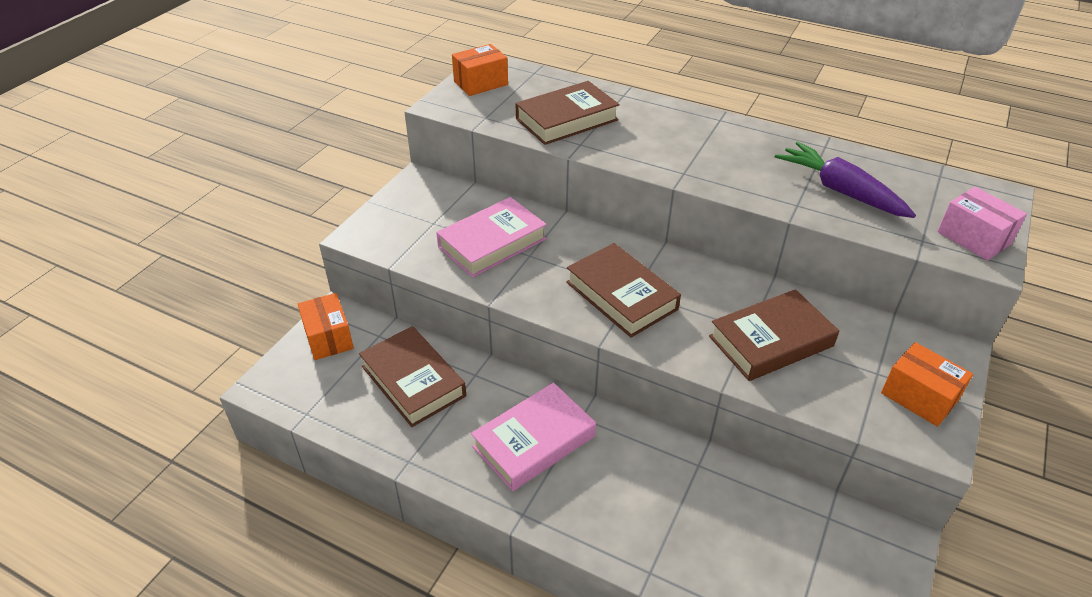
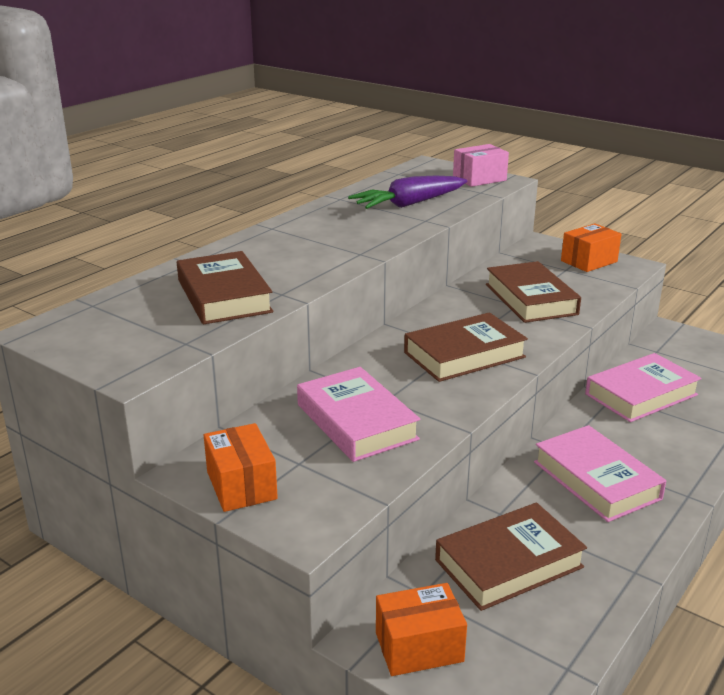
camera: 80 degrees left, 15 degrees down
(481, 83) = (90, 341): orange box -> orange box (241, 485)
(710, 491) = (641, 394): none -> pink book

